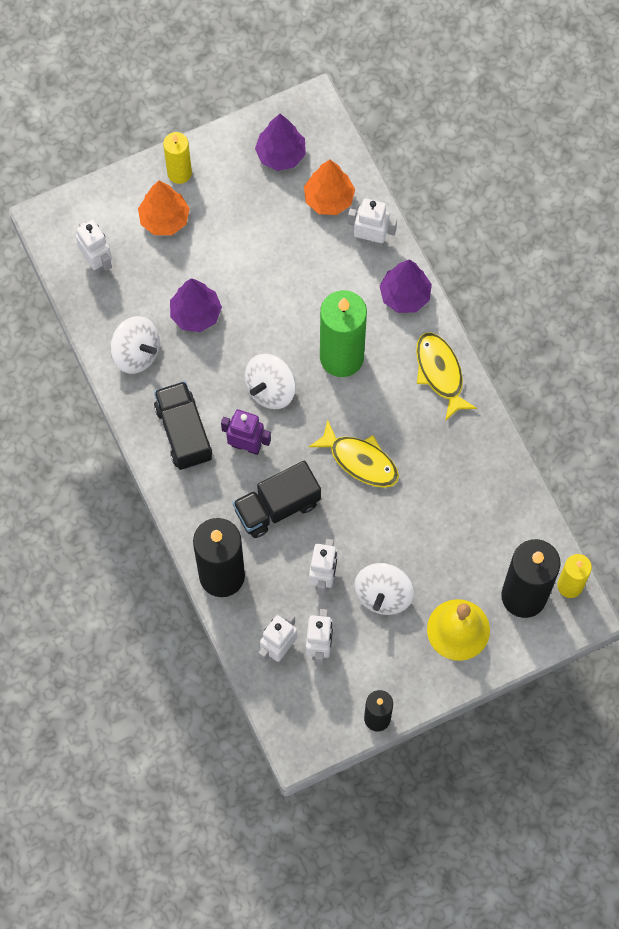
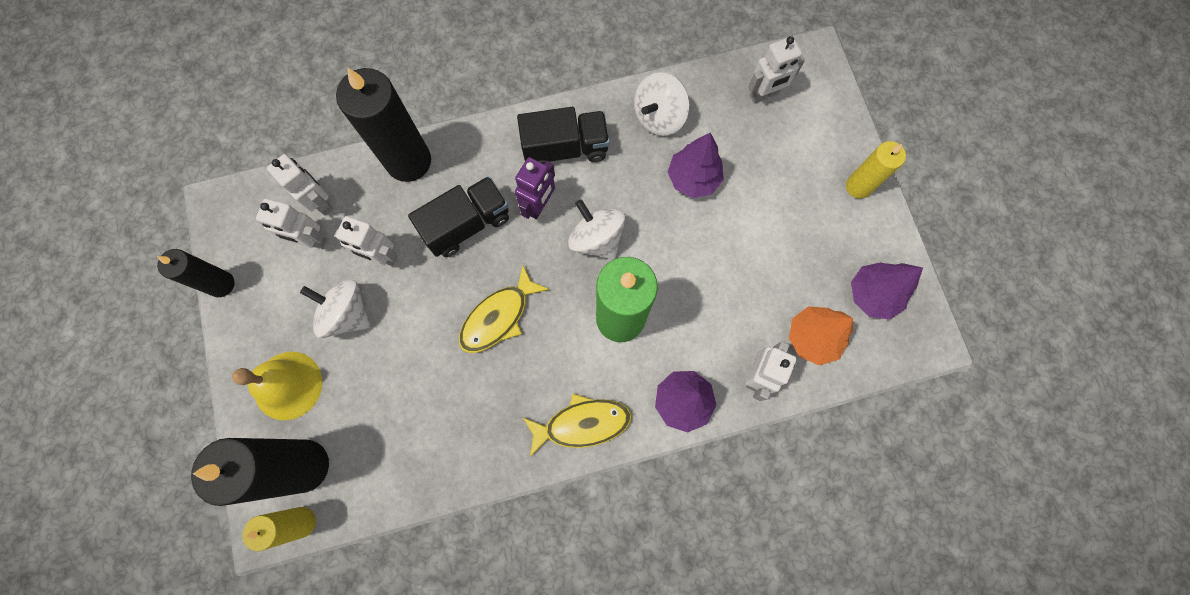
camera: 100 degrees right, 5 degrees up
(164, 219) = (805, 164): orange tree -> none
(277, 507) = (467, 224): black truck -> black truck turned 75 degrees clockwise

